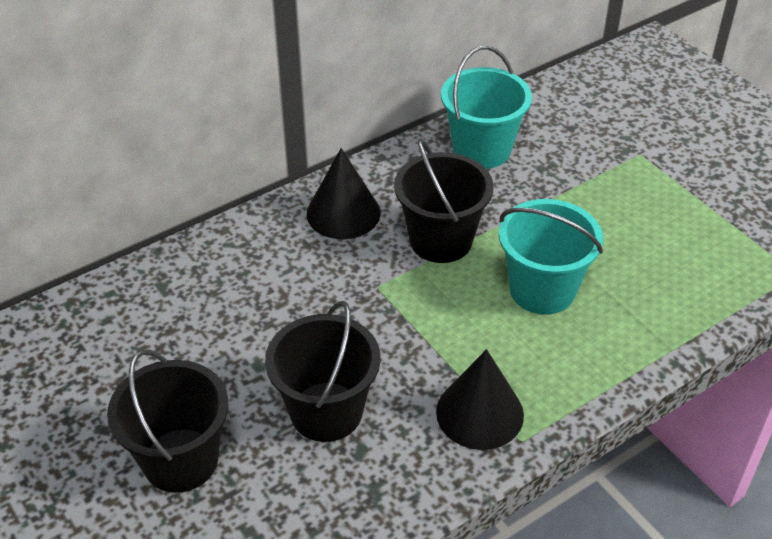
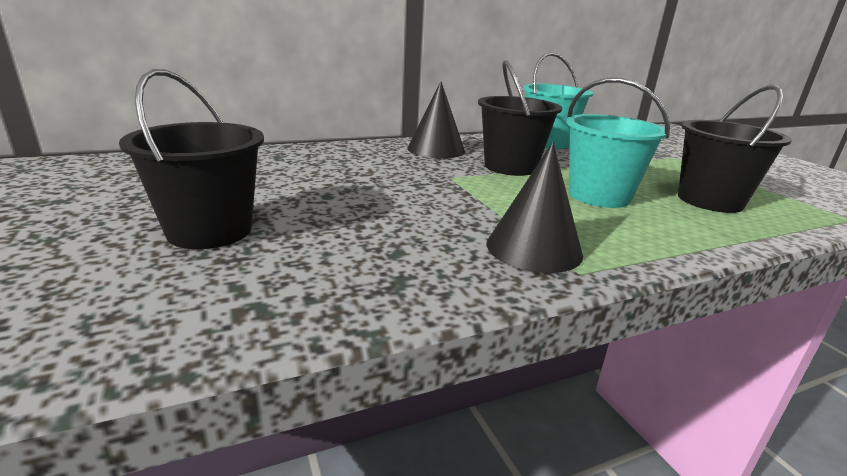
camera: 10 degrees right, 20 degrees down
(326, 412) = (374, 225): black bucket -> black bucket (710, 201)

